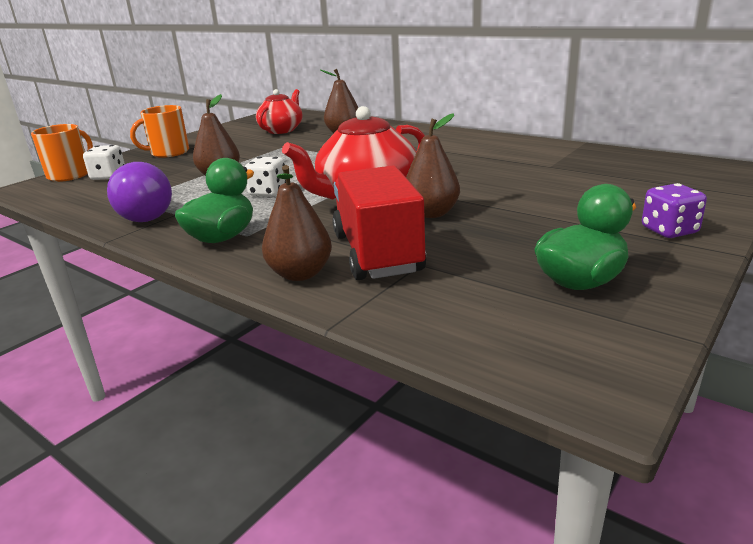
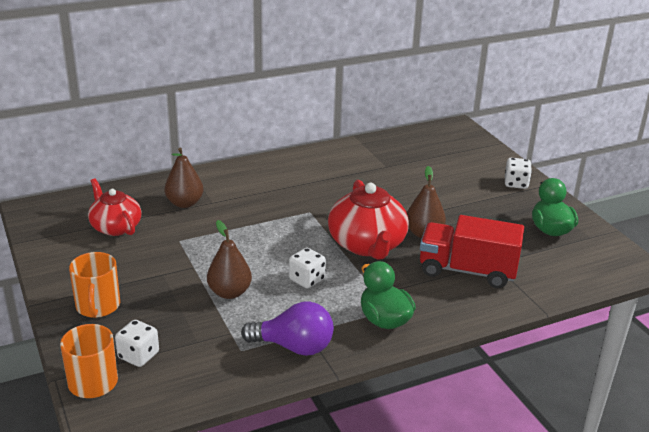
camera: 65 degrees left, 5 degrees up
(300, 274) = (473, 304): brown pear -> none
(669, 230) = (516, 184): purple dice -> white dice

